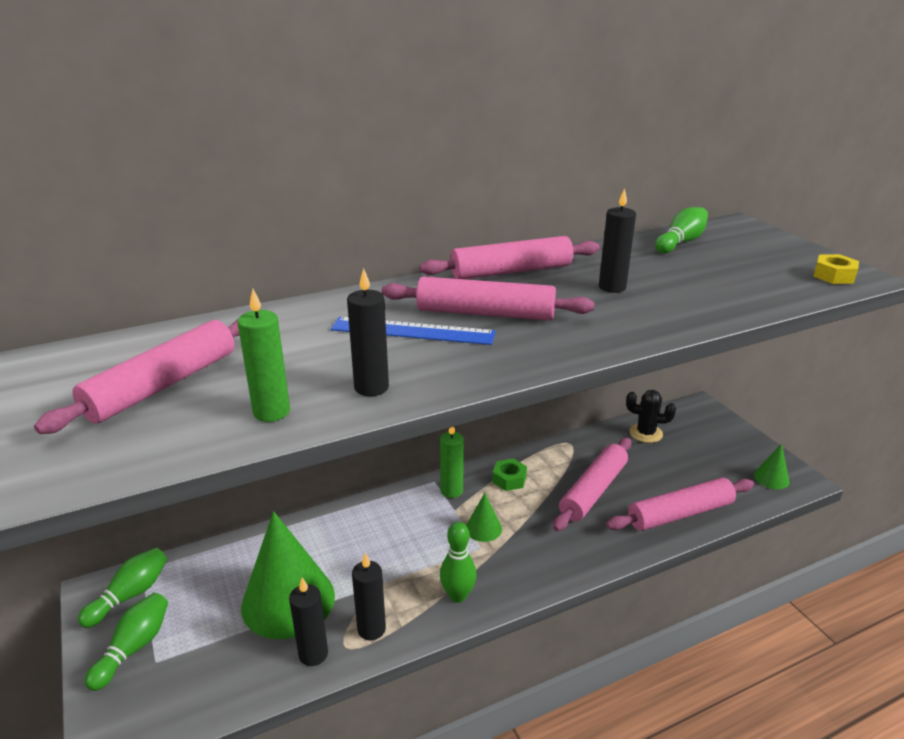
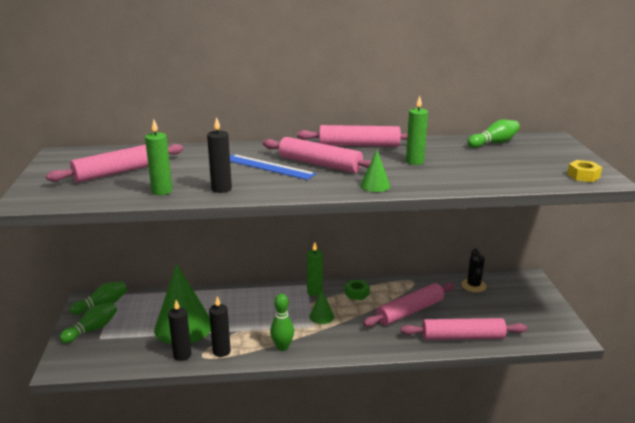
camera: 20 degrees right, 5 degrees down
(612, 287) = (415, 162): black candle -> green candle
(646, 433) = (473, 285): black cactus -> black cactus turned 60 degrees clockwise
(771, 478) = (550, 331): green cone -> green cone (375, 185)

